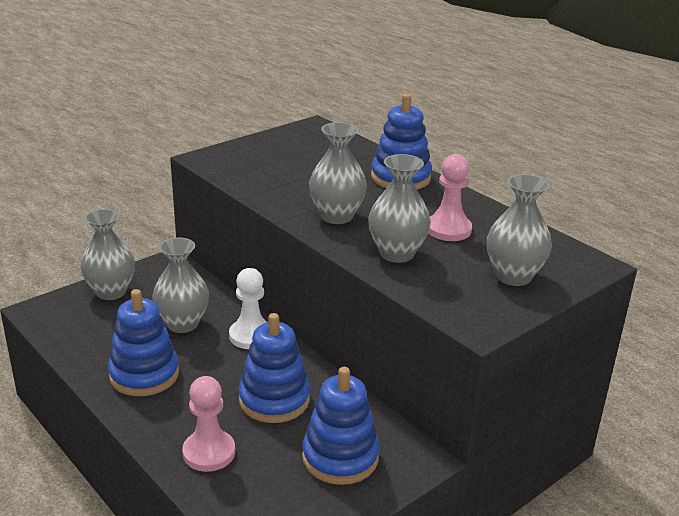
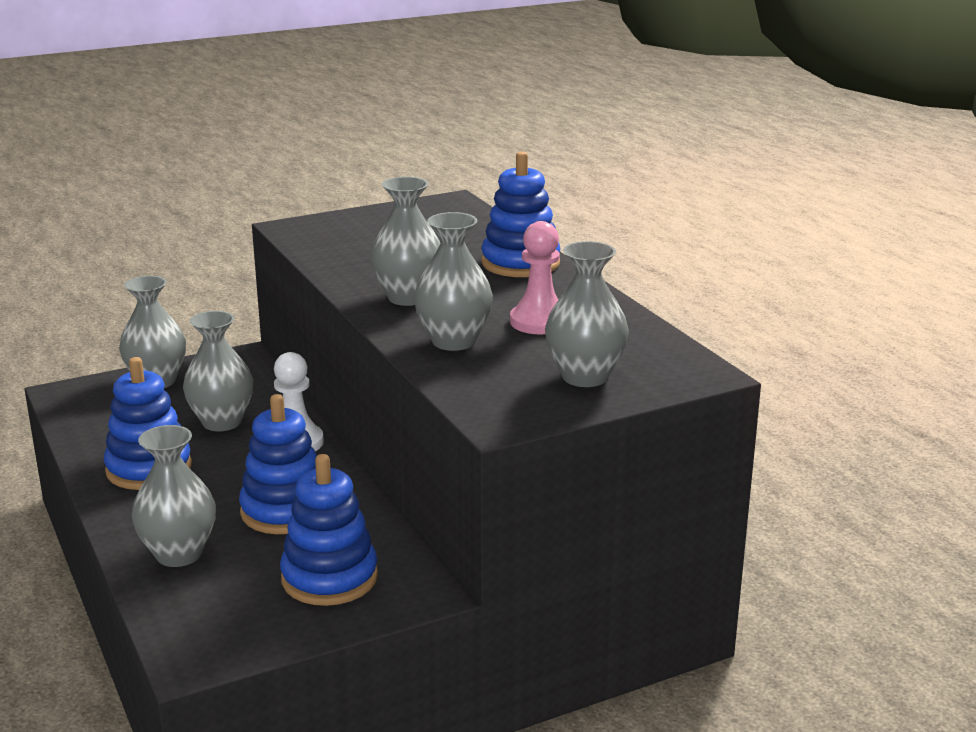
camera: 15 degrees right, 5 degrees down
(209, 452) = (179, 554): pink pawn -> grey vase

